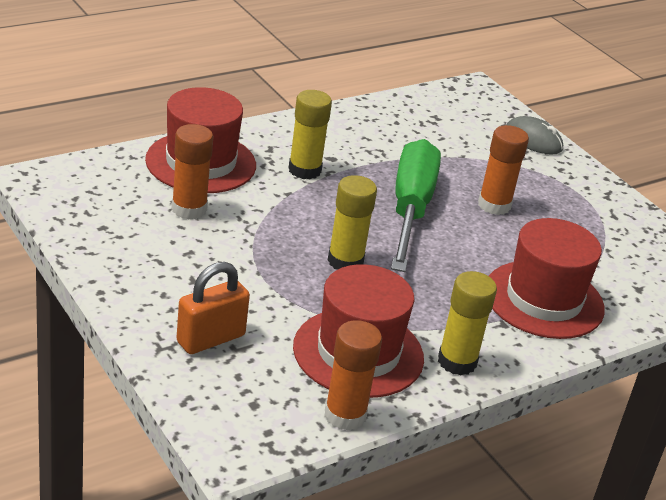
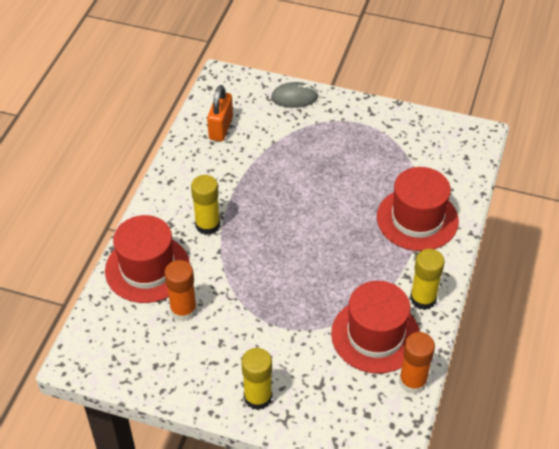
camera: 35 degrees left, 15 degrees up
(211, 339) = (301, 392): orange padlock -> orange padlock (221, 128)
(345, 261) = (302, 277): yellow glue stick -> yellow glue stick (258, 397)
(410, 209) = (292, 208): green screwdriver -> none
(494, 205) = (327, 168): orange glue stick -> none

